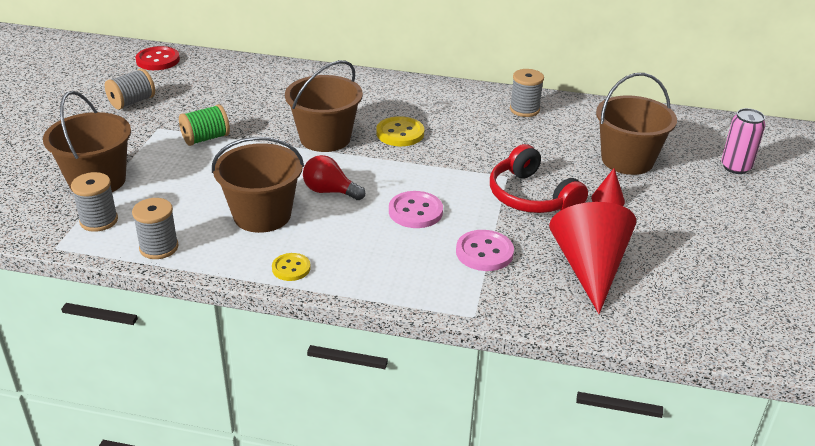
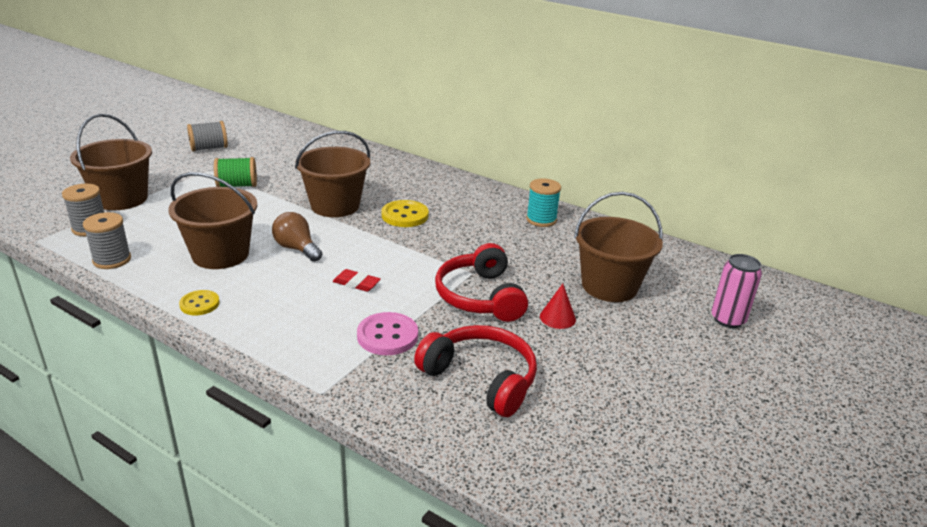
camera: 20 degrees right, 5 degrees down
(158, 60) = (260, 123): red button -> none
(330, 191) = (297, 249): red light bulb -> brown light bulb
(415, 211) = (356, 283): pink button -> red eraser
(524, 109) = (541, 220): grey spool -> turquoise spool
(589, 268) = (481, 378): red cone -> red headphones

